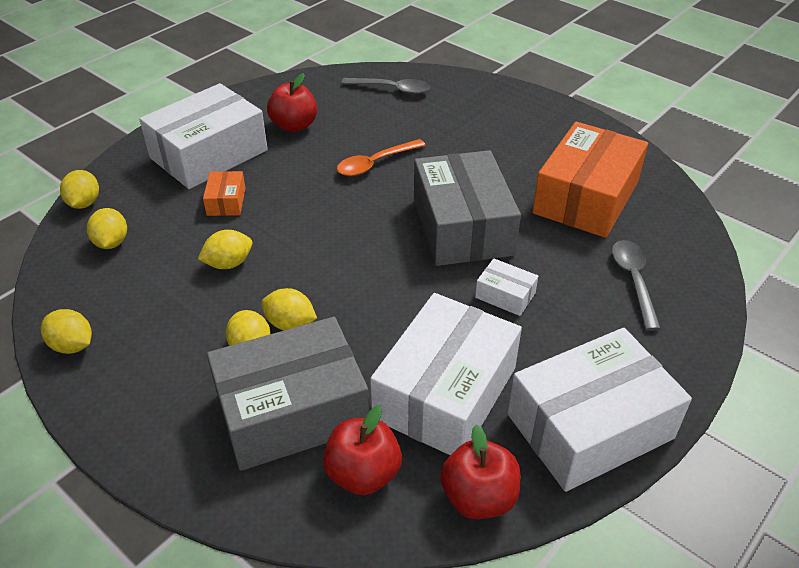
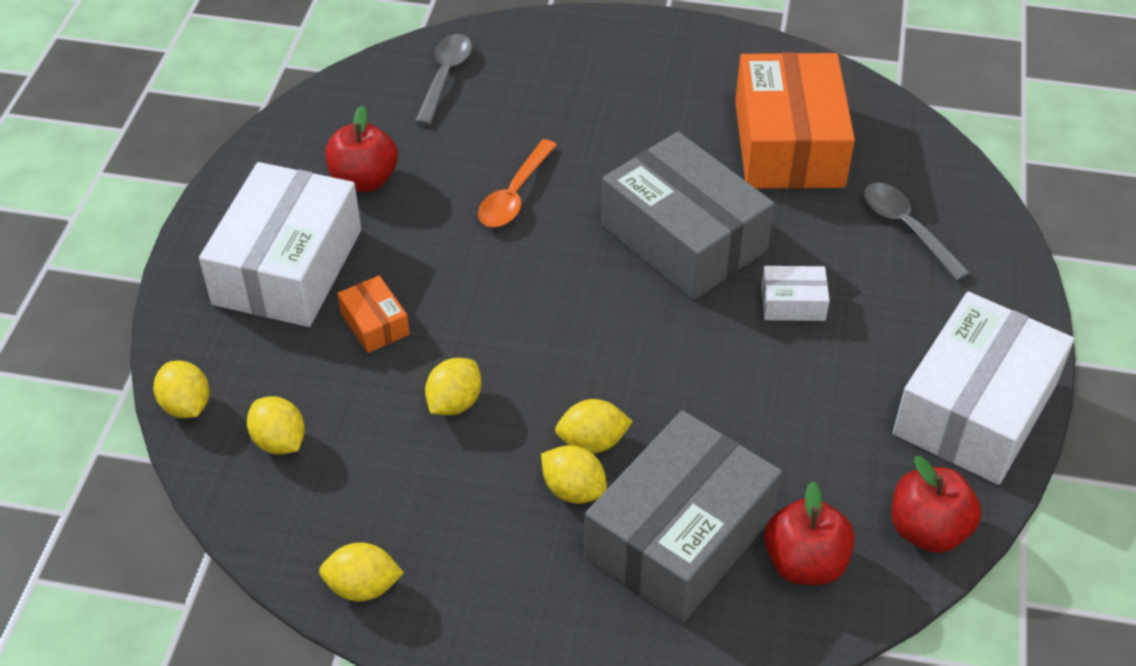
camera: 30 degrees left, 5 degrees up
(392, 89) = (445, 77): grey spoon -> grey spoon turned 60 degrees counterclockwise
(445, 393) = (817, 441): white box -> none

